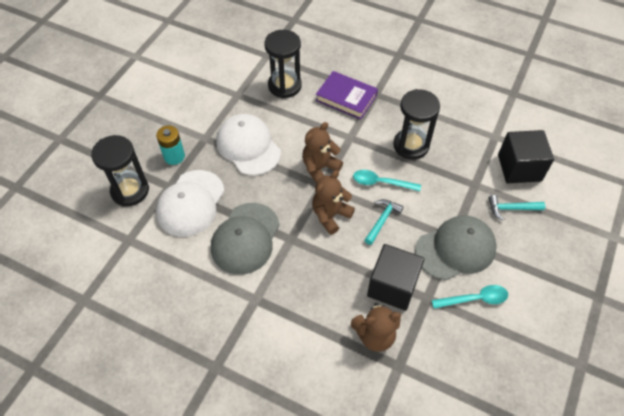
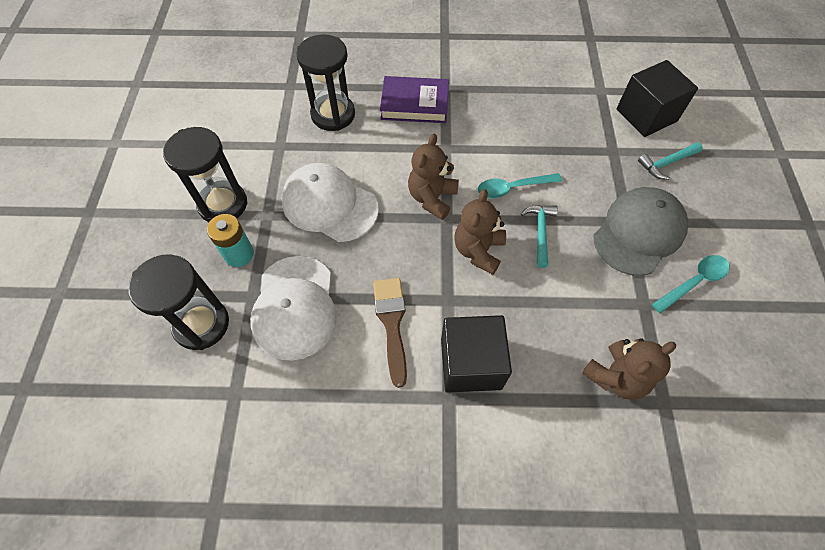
camera: 25 degrees left, 5 degrees up
(245, 238) = (392, 323): grey cap -> brown brush
(392, 286) = (599, 306): black cube -> black cube (471, 363)
(411, 145) = (519, 132): black hourglass -> black hourglass (223, 204)

